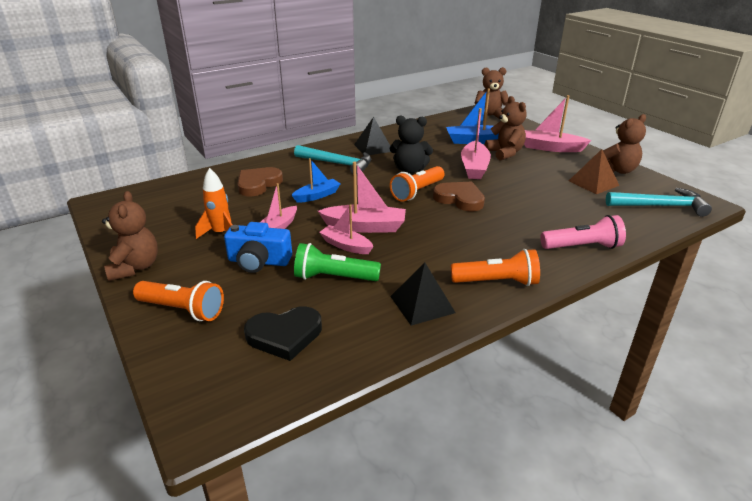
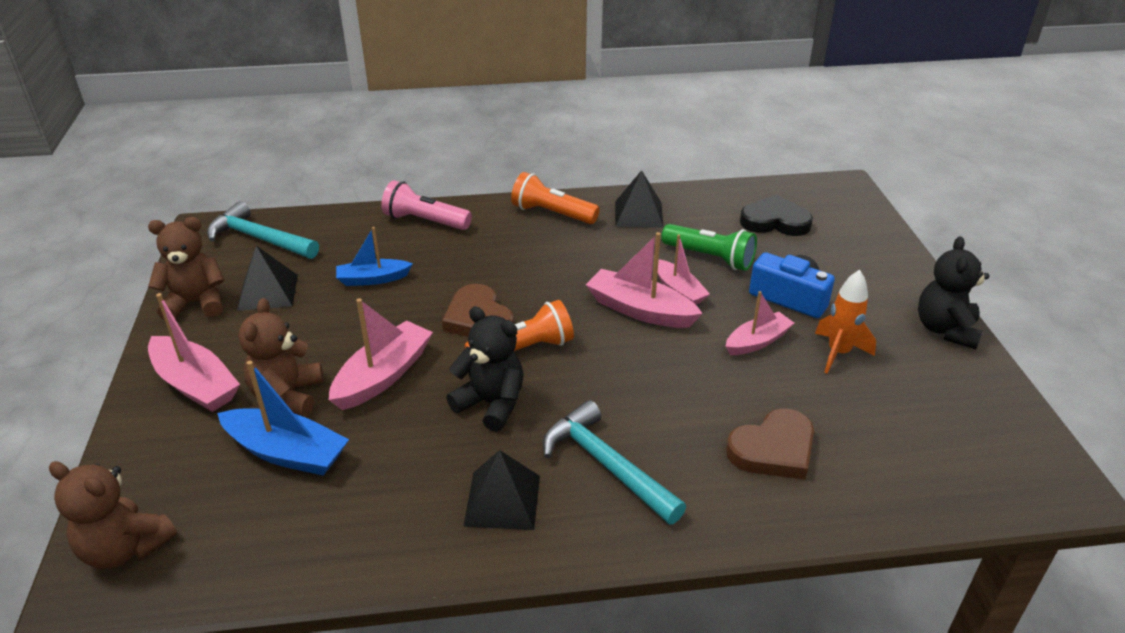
camera: 155 degrees left, 5 degrees up
(135, 267) = (945, 330): brown teddy bear -> black teddy bear
(183, 310) = (874, 265): orange flashlight -> none
(317, 196) = (680, 388): blue boat -> blue boat (373, 279)
(593, 183) = (268, 292): brown pyramid -> black pyramid

